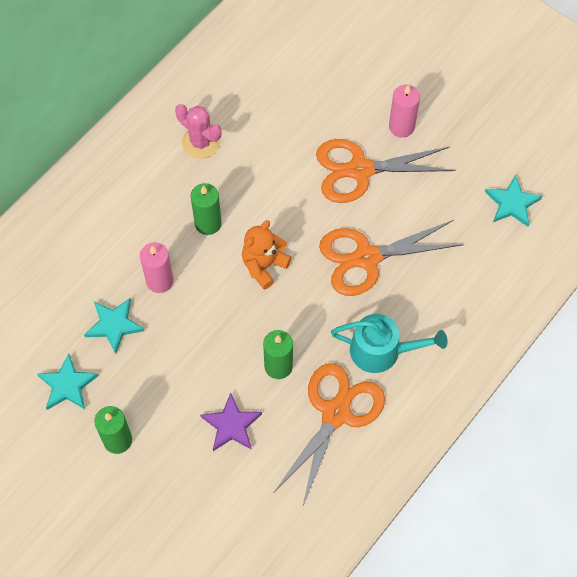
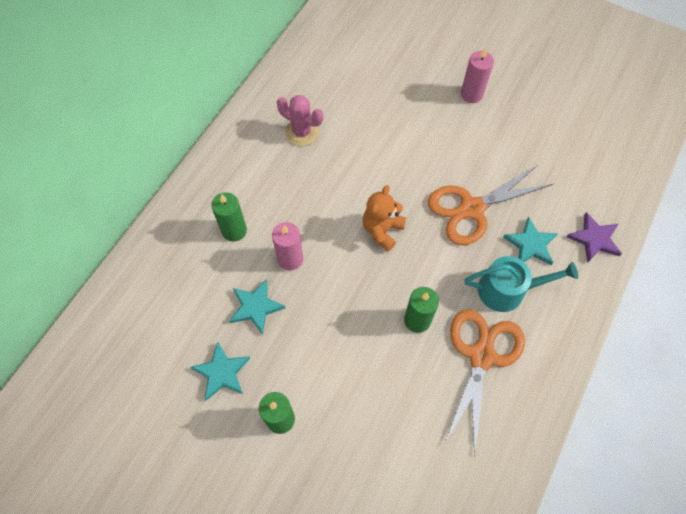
camera: 10 degrees left, 0 degrees up
(208, 223) = (323, 200): green candle -> green candle (234, 230)
(231, 425) = (386, 384): purple star -> purple star (594, 239)
(360, 170) = (446, 135): orange scissors -> none
(512, 203) = (583, 143): turquoise star -> turquoise star (530, 244)

